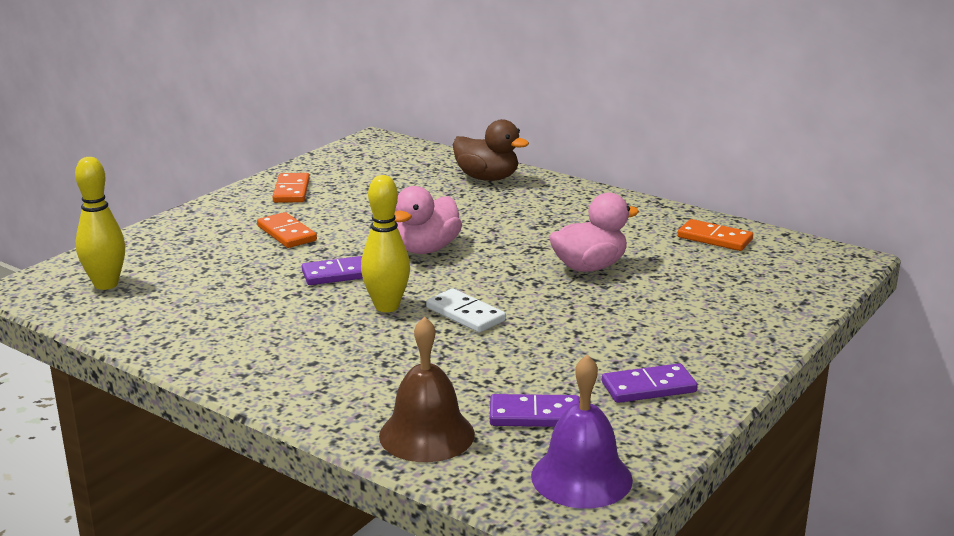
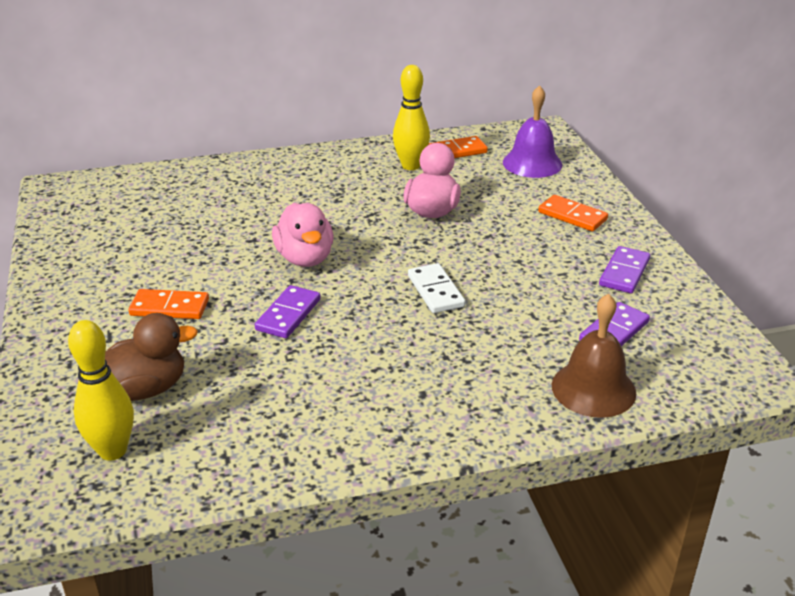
camera: 50 degrees left, 10 degrees up
(291, 191) = (87, 269): orange domino -> orange domino (572, 216)
(387, 306) = (376, 318): yellow bowling pin -> yellow bowling pin (411, 166)
(465, 314) = (435, 291): white domino -> white domino turned 75 degrees clockwise
(487, 178) = (224, 178): brown duck -> brown duck (144, 389)
(581, 477) = (710, 352): purple bell -> purple bell (532, 163)

